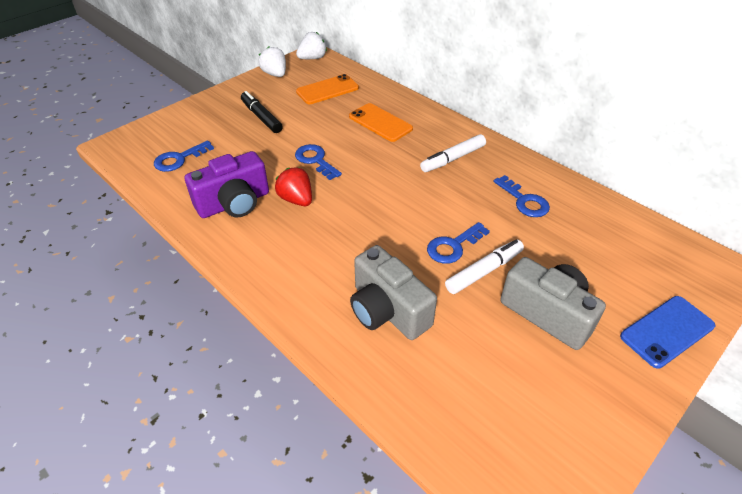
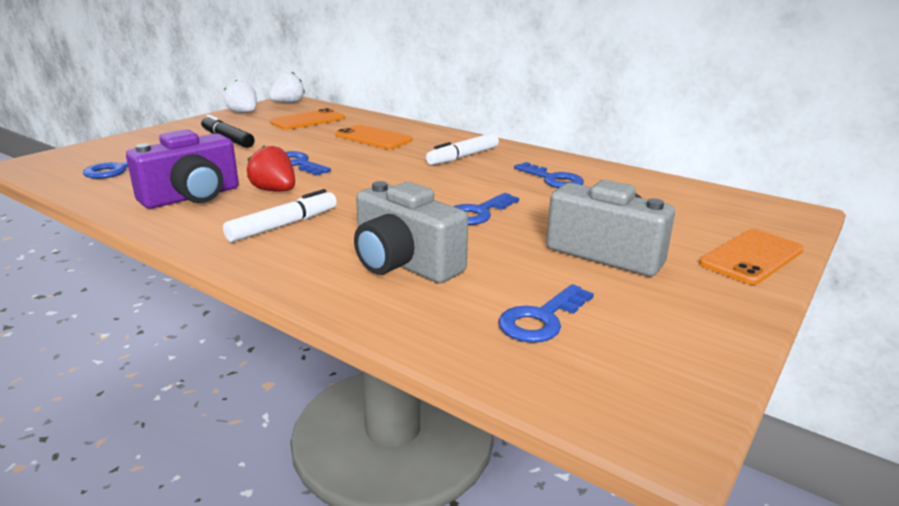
camera: 10 degrees left, 20 degrees down
(480, 392) = (541, 319): none -> blue key
(484, 271) = (520, 228): white marker -> white marker (283, 225)
(667, 331) = (752, 257): blue phone -> orange phone

